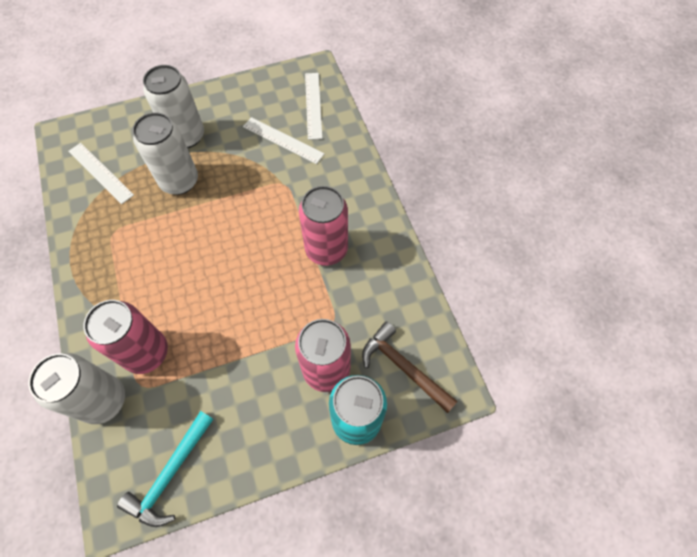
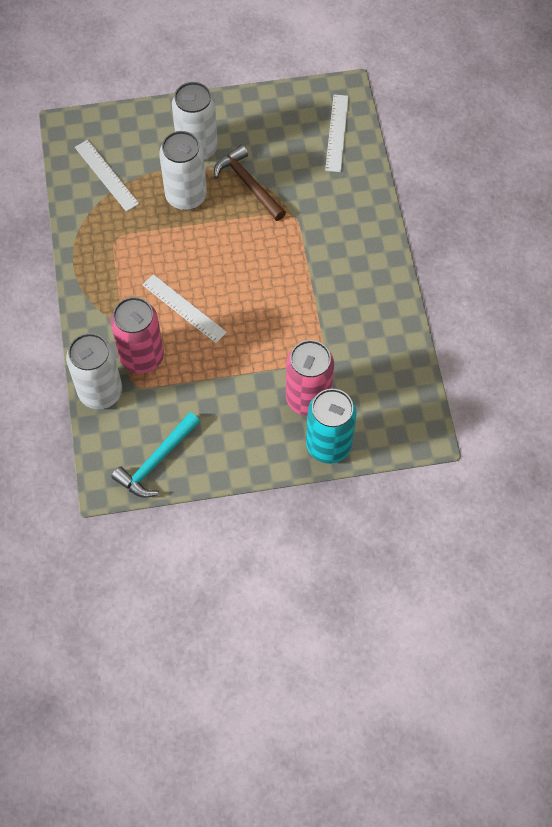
camera: 10 degrees right, 0 degrees up
(283, 140) = (298, 168): white ruler -> white ruler (184, 308)
(326, 249) = (326, 288): pink can -> none
(403, 367) = (381, 408): brown hammer -> brown hammer (248, 184)

